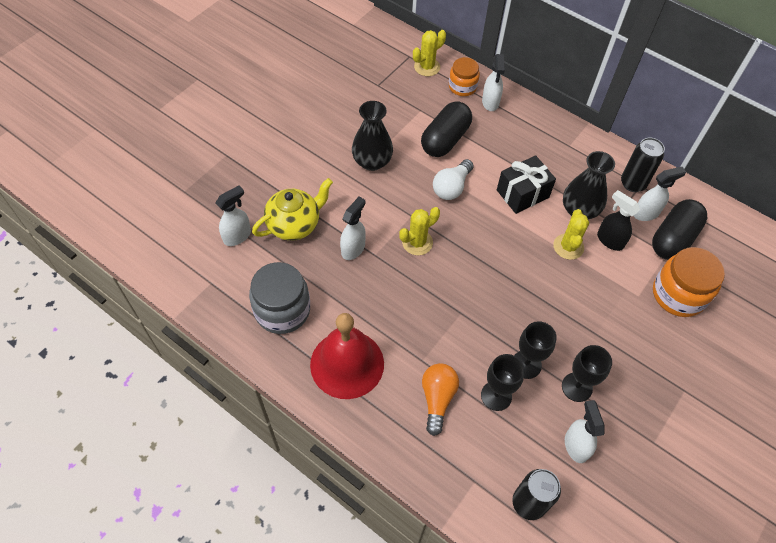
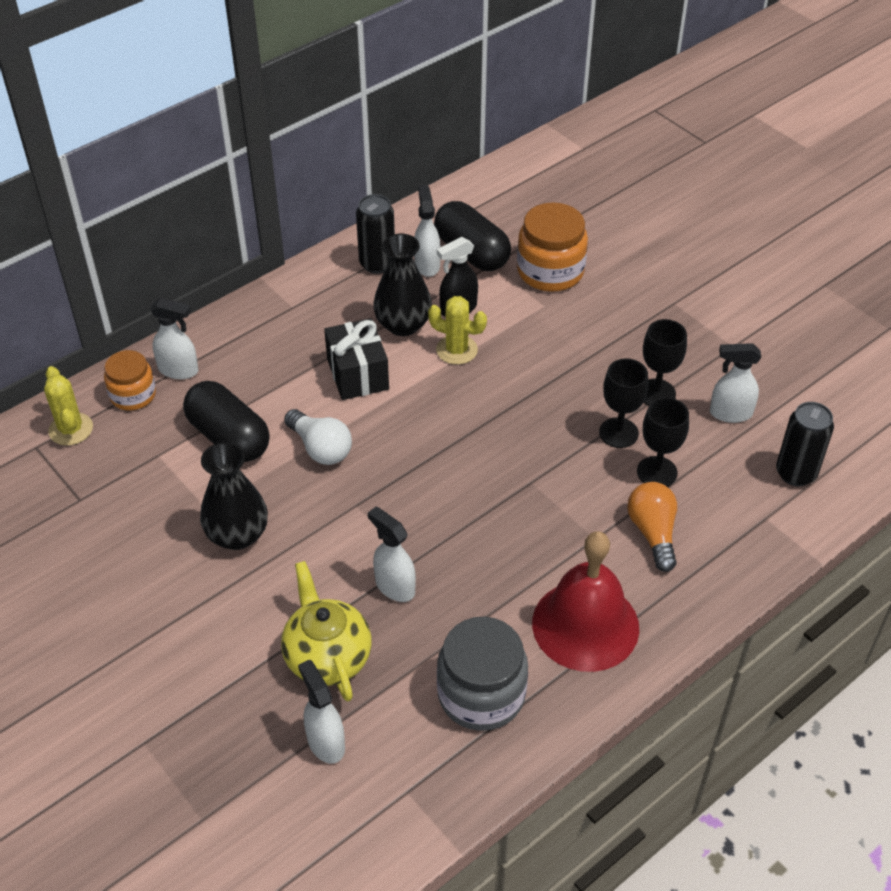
camera: 75 degrees left, 10 degrees down
(417, 242) = (405, 507): yellow cactus -> none
(437, 399) = (653, 533): orange light bulb -> orange light bulb turned 60 degrees clockwise

